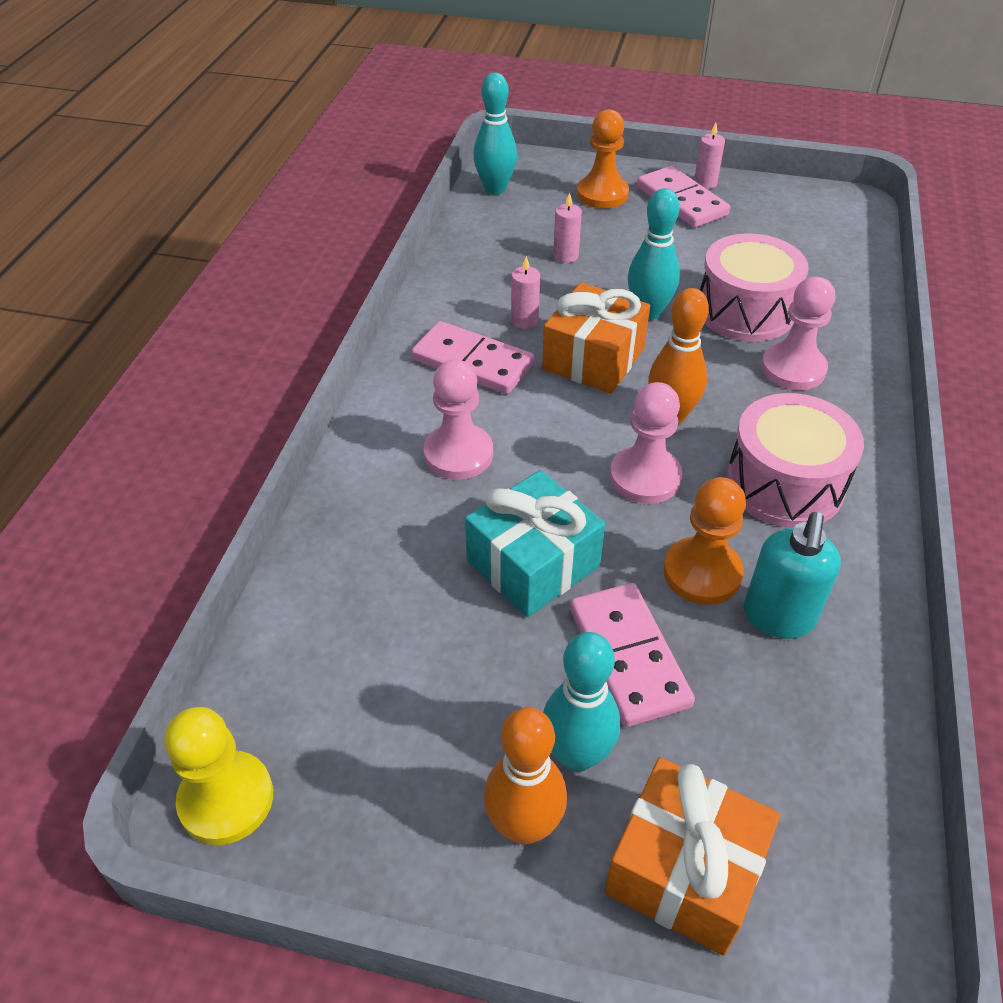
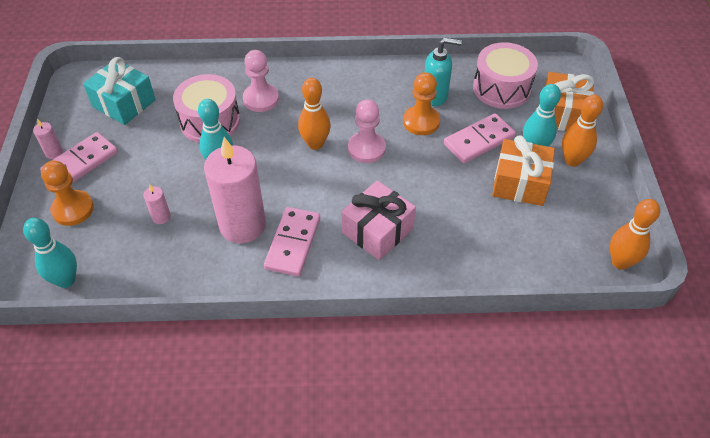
camera: 105 degrees left, 5 degrees up
(226, 799) = (620, 262): yellow pawn -> orange bowling pin
(458, 454) = (377, 230): pink pawn -> pink gift
(524, 320) = (242, 225): pink candle -> pink candle, size x2.47
(533, 563) = (442, 182): turquoise gift -> turquoise gift (124, 103)
(593, 359) = (274, 184): orange gift -> orange gift (520, 183)
(784, 484) = (352, 98): pink drum -> pink drum (501, 88)

